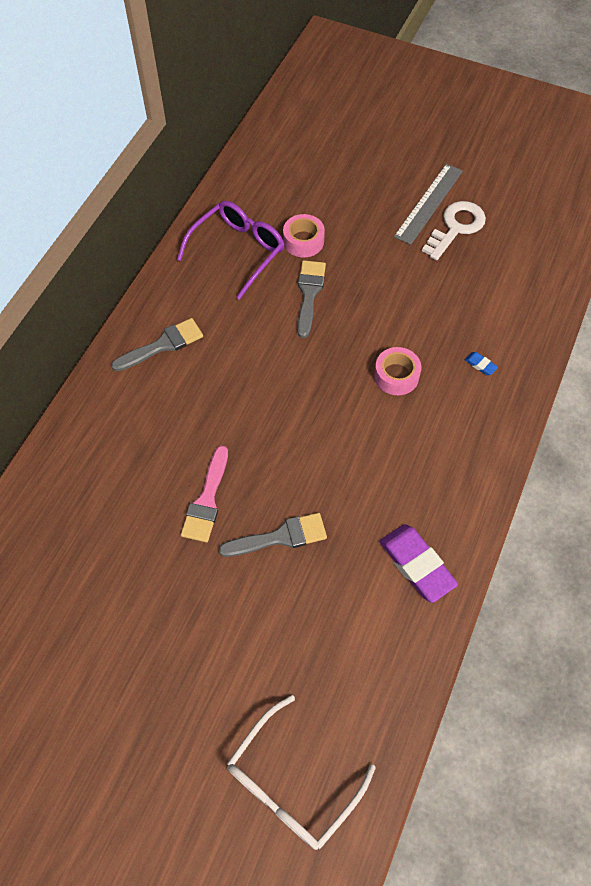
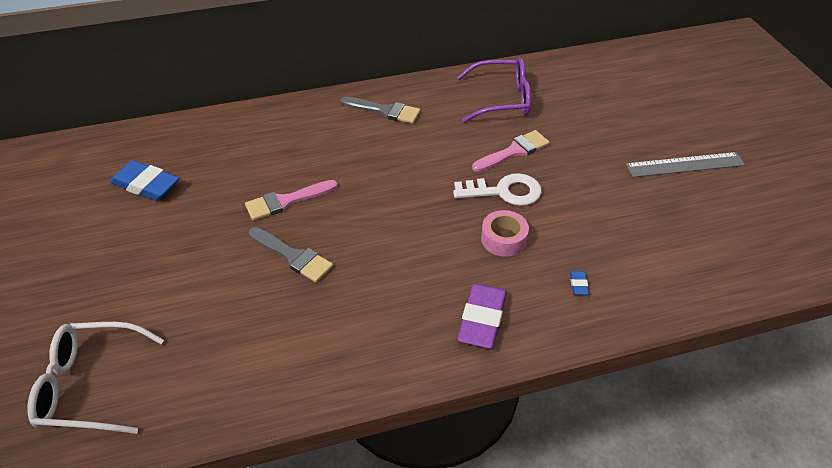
camera: 50 degrees right, 15 degrees down
(67, 606) = (146, 185): none -> blue eraser
(303, 241) = (554, 123): pink tape -> none
(309, 293) = (514, 151): grey brush -> pink brush
(416, 565) = (345, 353): purple eraser -> purple eraser (482, 319)
(456, 227) = (686, 193): white key -> white key (504, 191)

